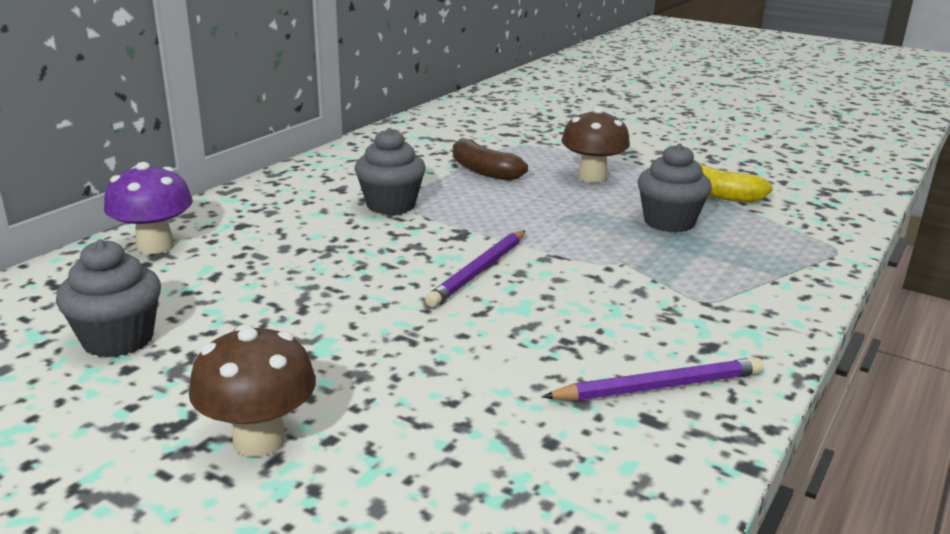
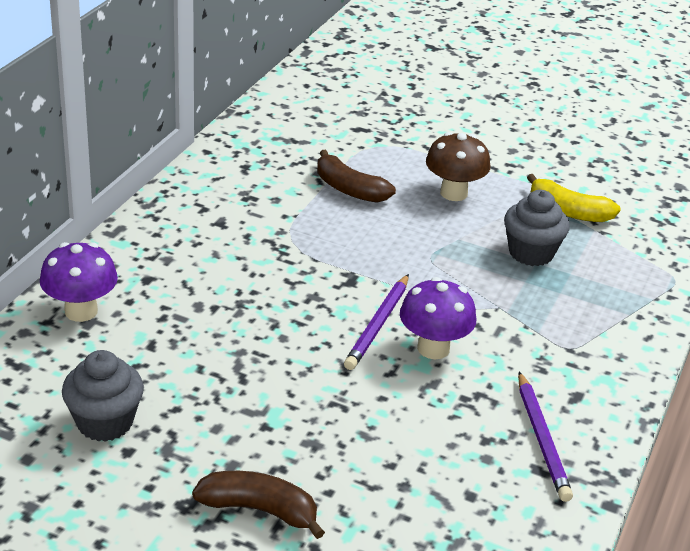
camera: 10 degrees left, 10 degrees up
(259, 439) = (260, 510): brown mushroom -> brown banana
(391, 205) = (276, 244): grey cupcake -> none
(538, 293) = (433, 348): none -> purple mushroom
(659, 387) = (542, 439): purple pencil -> purple pencil turned 105 degrees clockwise

